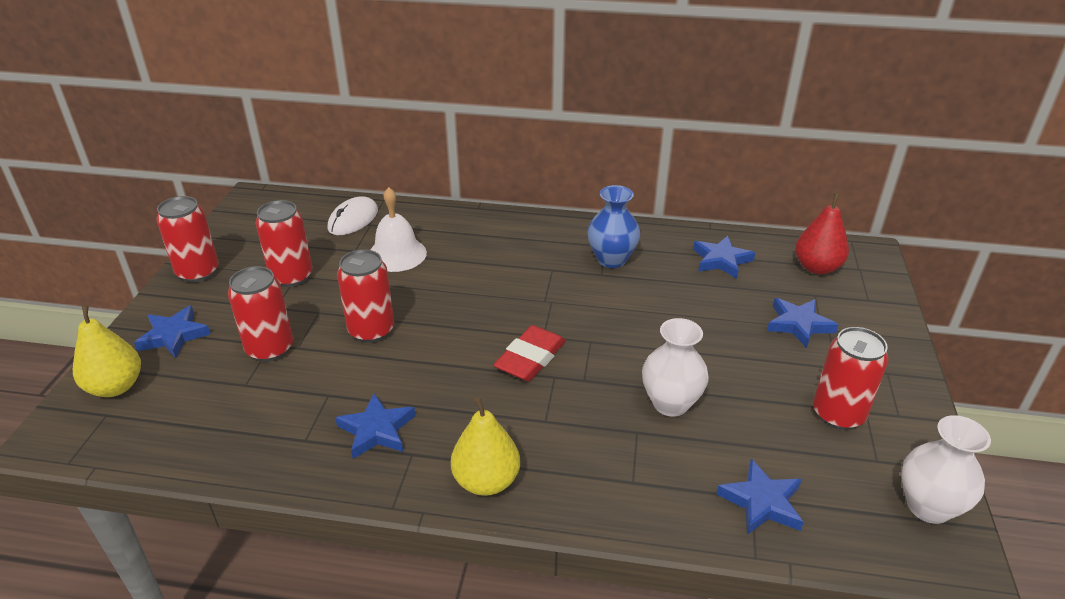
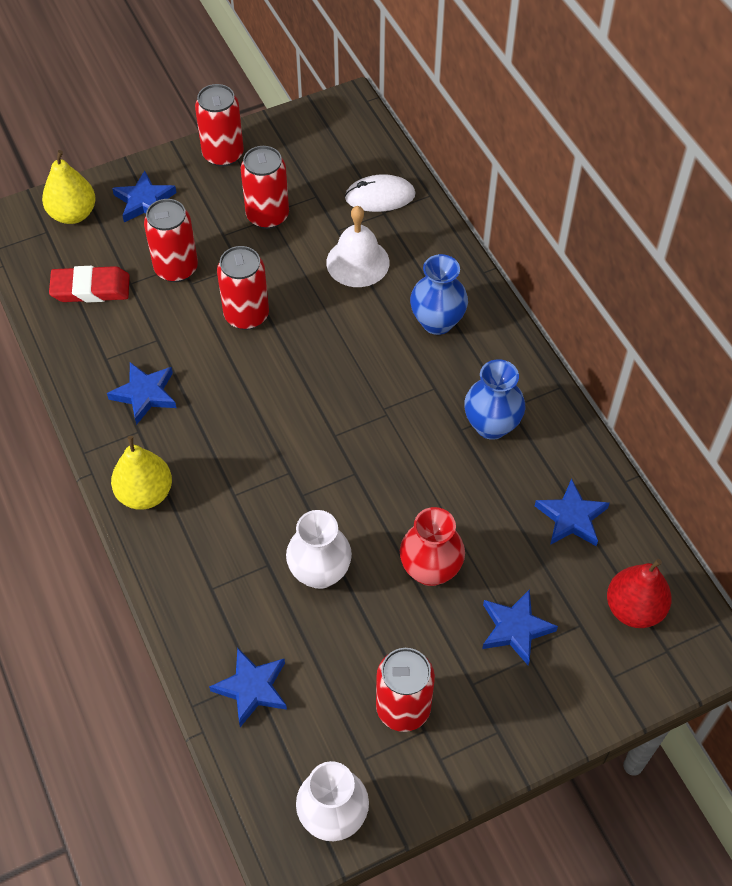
camera: 55 degrees right, 20 degrees up
(496, 243) = (437, 322): none -> blue vase
(530, 358) = (298, 443): red eraser -> red eraser (91, 288)
(715, 342) = (430, 570): none -> red vase

